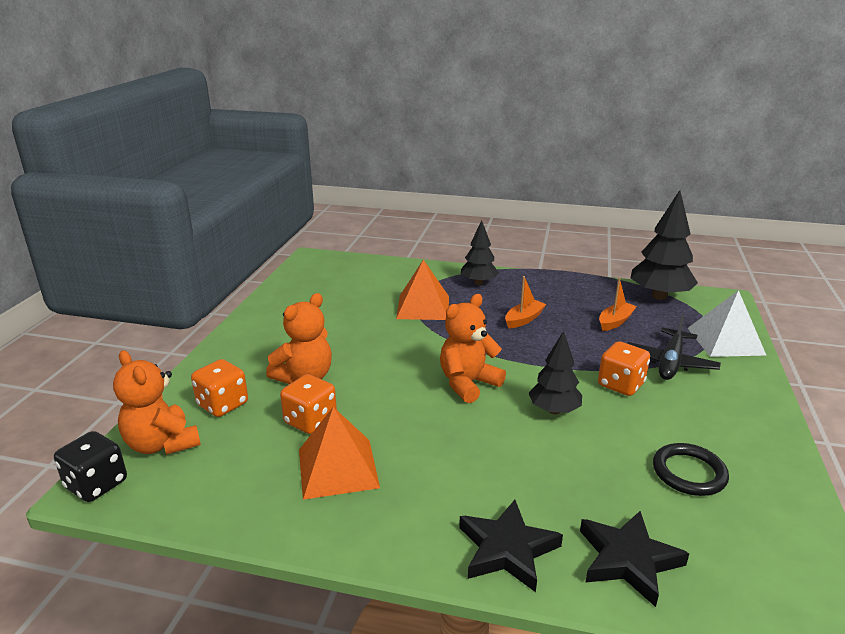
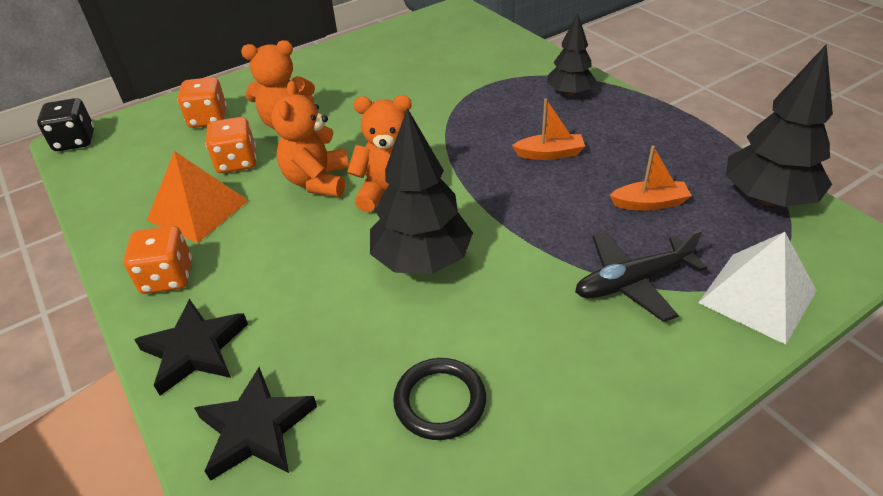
camera: 45 degrees right, 15 degrees up
(162, 444) = (139, 131): orange teddy bear -> orange teddy bear (317, 181)
(423, 307) = (474, 98): orange pyramid -> none
(554, 410) = (422, 260): black tree -> black tree, size x1.59
(621, 385) = (531, 274): orange dice -> orange dice (167, 277)

